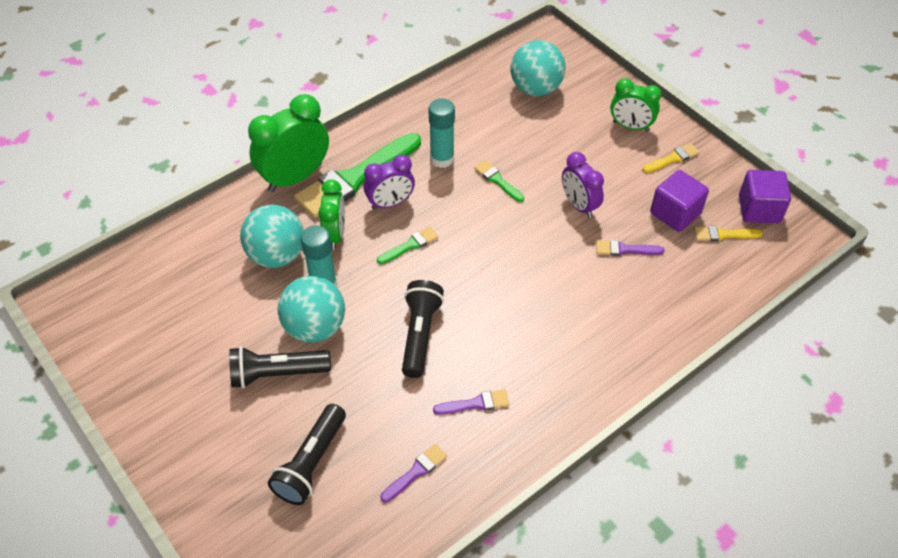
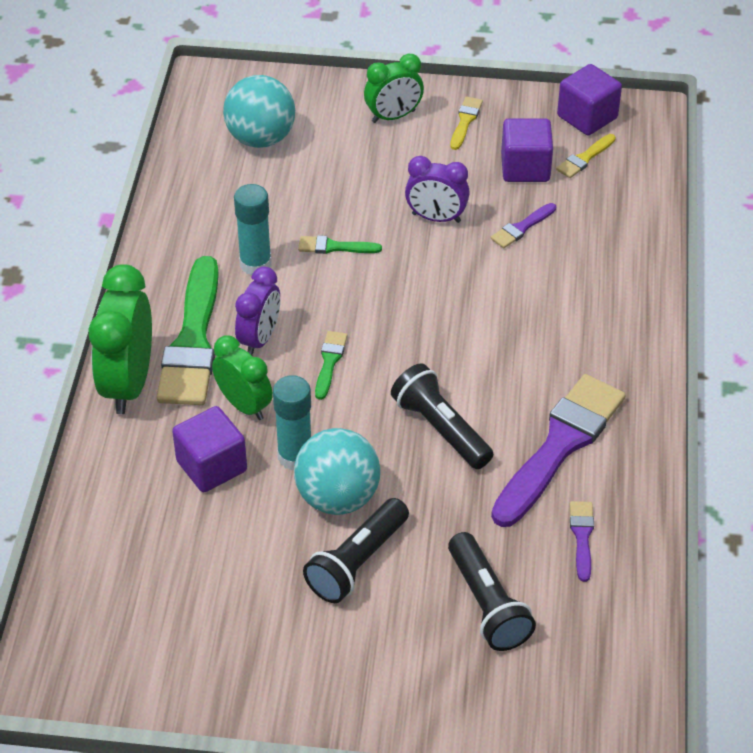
camera: 45 degrees left, 5 degrees down
(277, 255) = (211, 466): turquoise ball -> purple cube
(475, 403) = (560, 445): purple brush -> purple brush, size x2.29

